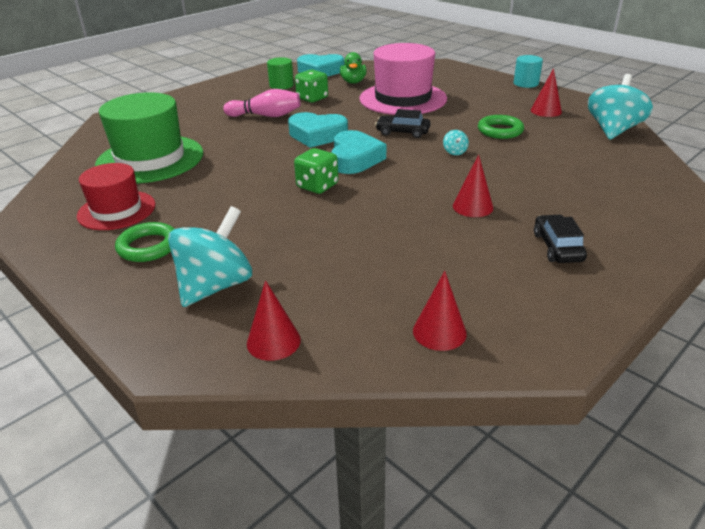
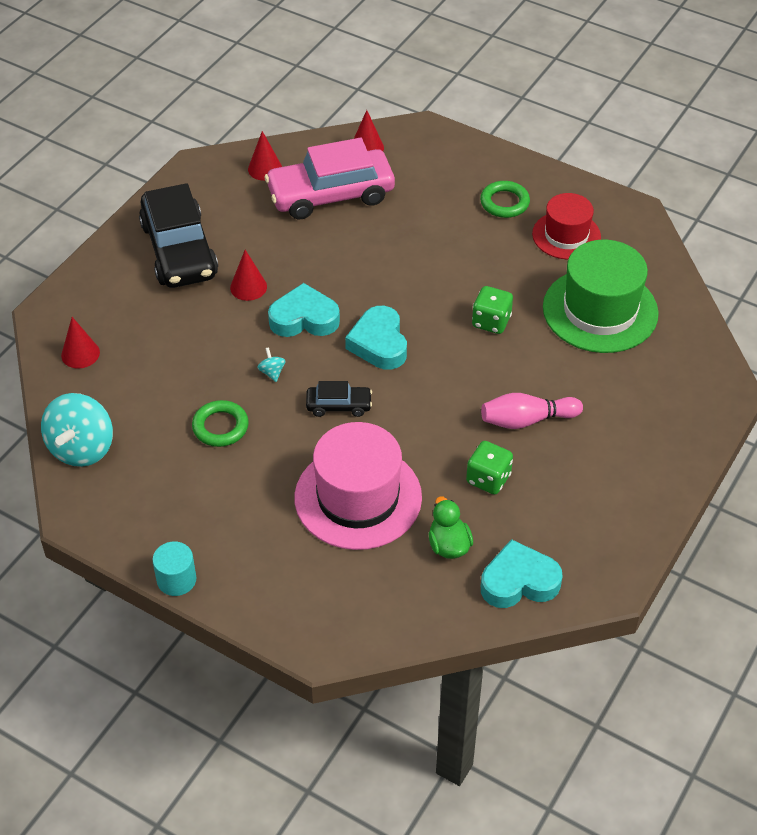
camera: 165 degrees right, 15 degrees up
(215, 286) = (428, 178): turquoise spinning top -> none
(281, 85) = (555, 516): green cylinder -> none
(317, 135) = (439, 384): turquoise heart -> turquoise heart (304, 318)
(317, 186) = (401, 294): green dice -> green dice (491, 322)
(353, 283) = (331, 195): none -> pink car
(546, 111) = (157, 489): red cone -> red cone (80, 354)
(557, 247) = (179, 250): black car -> black car, size x2.15

